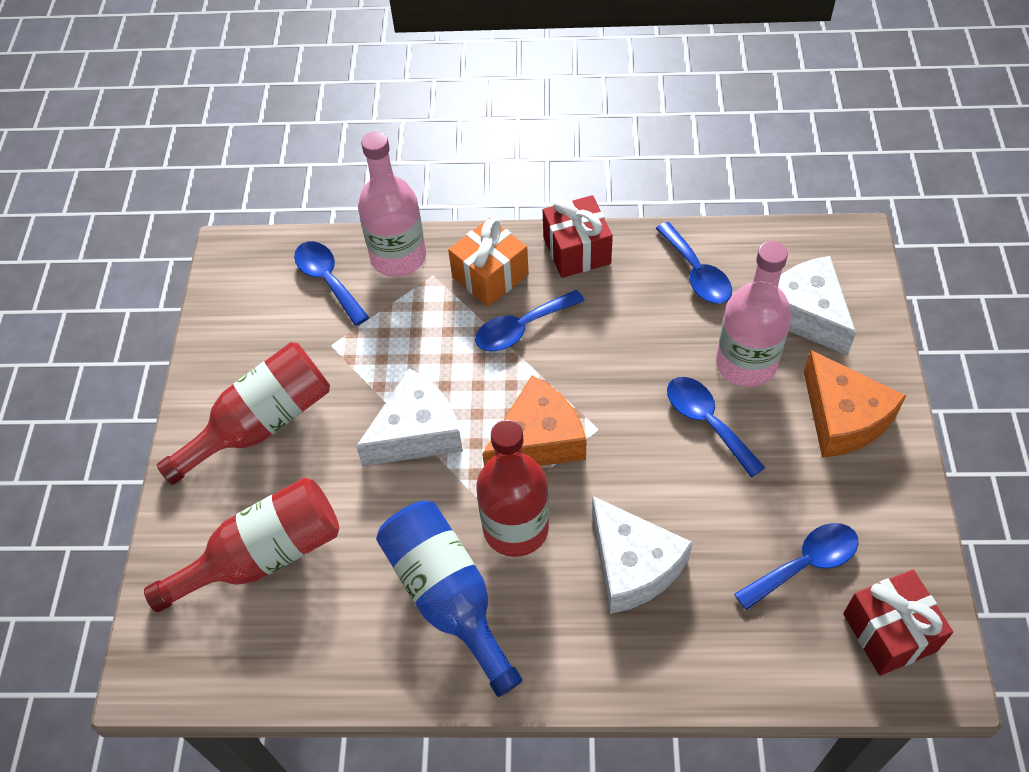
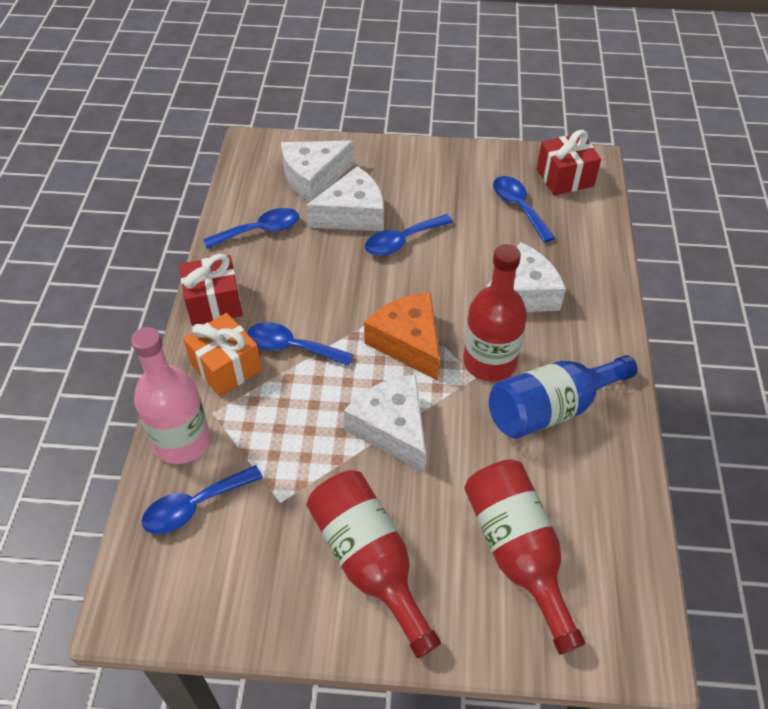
camera: 90 degrees left, 5 degrees down
(521, 328) = (291, 347): blue spoon -> blue spoon turned 135 degrees clockwise
(746, 363) = (353, 214): pink bottle -> white cheese
(843, 418) = (406, 173): orange cheese -> none

